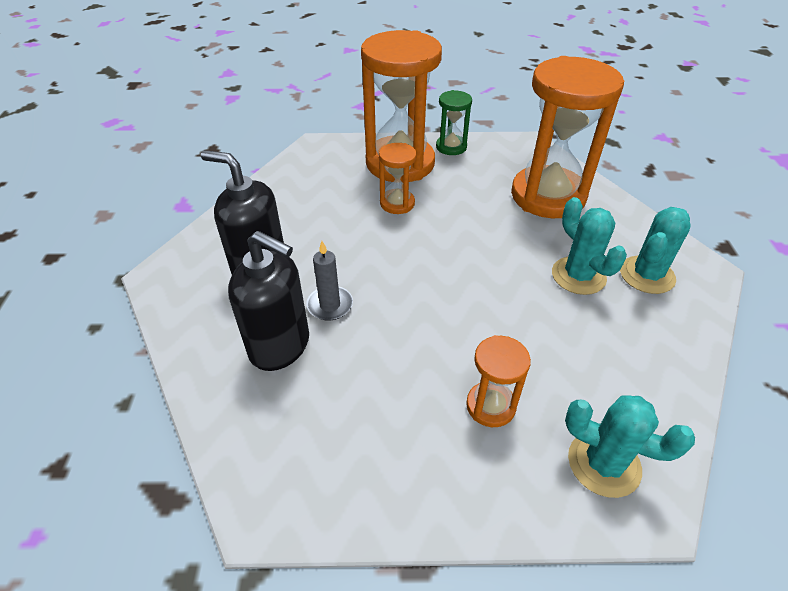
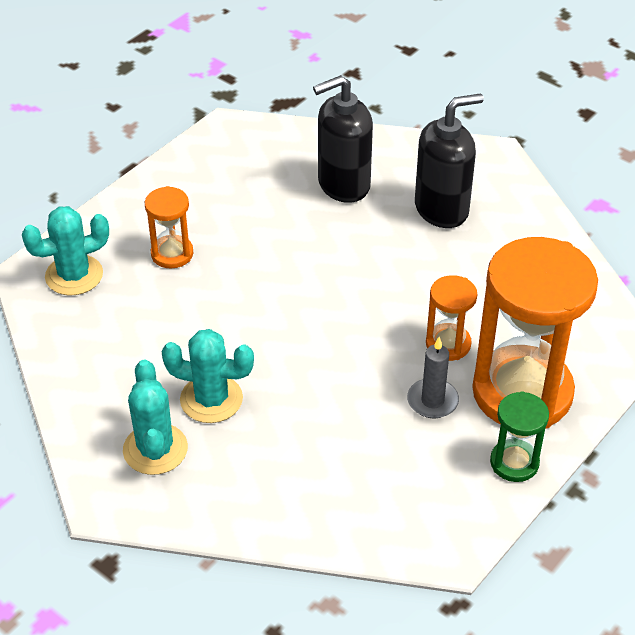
camera: 130 degrees right, 0 degrees up
(330, 305) = (356, 227): grey candle -> grey candle (432, 401)
(548, 196) = (334, 476): orange hourglass -> none

